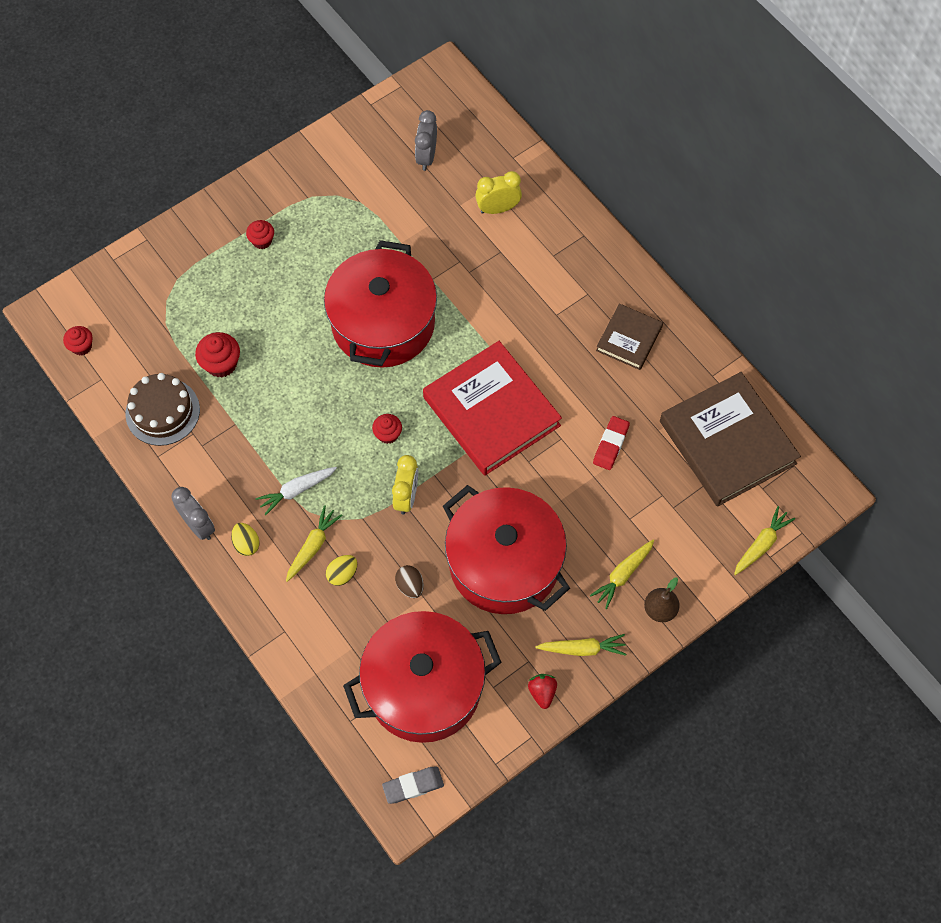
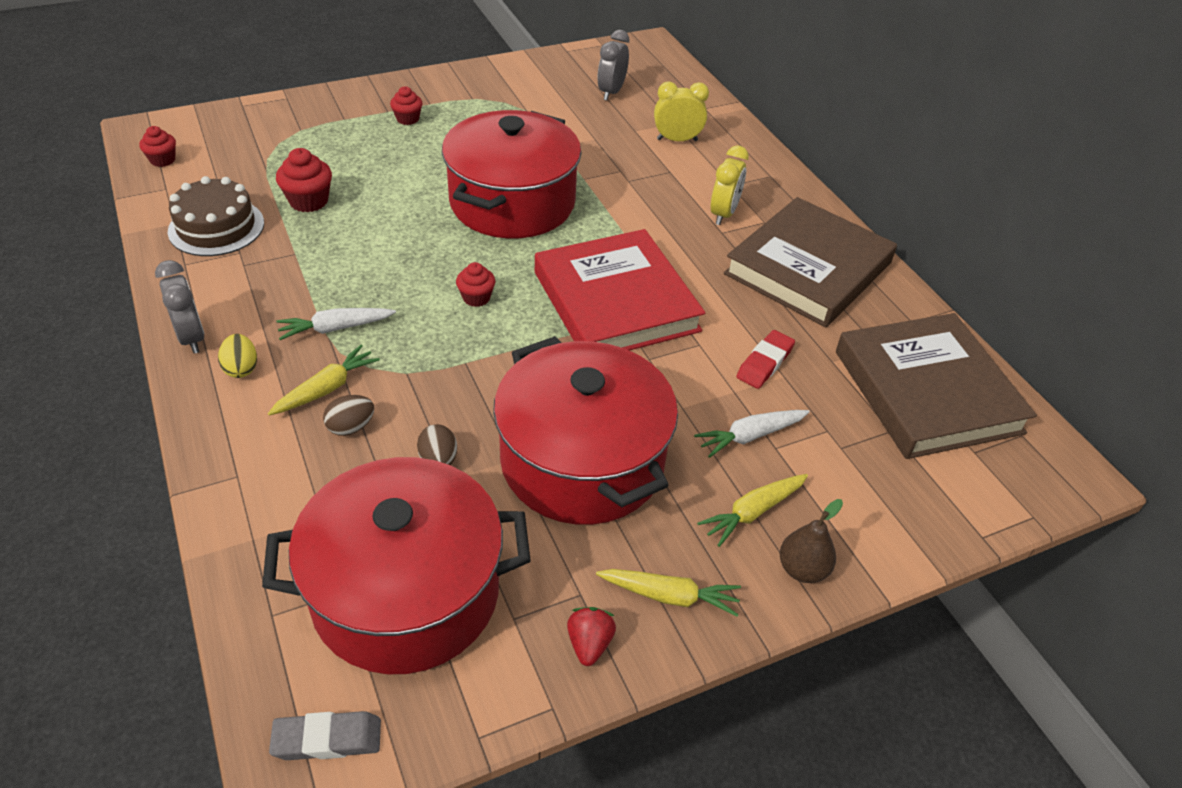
camera: 10 degrees right, 20 degrees down
(342, 574) = (351, 427): yellow egg -> brown egg
(406, 497) = (474, 362): yellow clock -> yellow clock (723, 214)
(611, 513) = (750, 436): none -> white carrot
(629, 339) = (808, 268): brown book -> brown book, size x1.90
(761, 544) = (970, 518): yellow carrot -> none

